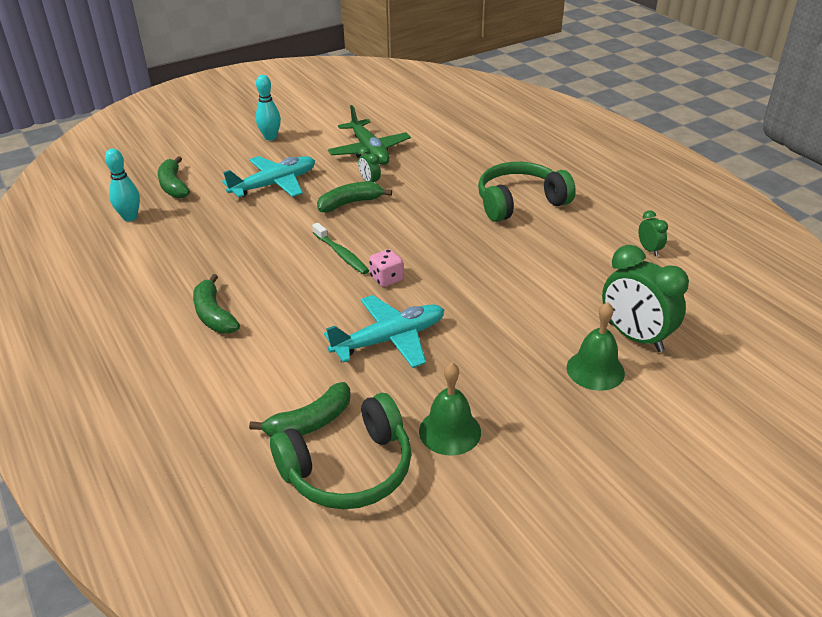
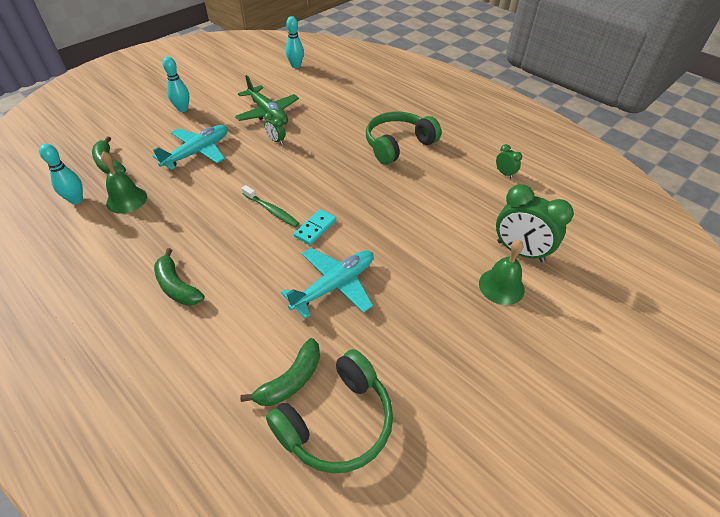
camera: 15 degrees left, 10 degrees up
(350, 203) = (265, 162): green banana -> none
(386, 279) = (315, 228): pink dice -> turquoise domino
(420, 102) = (296, 66): none -> turquoise bowling pin
(450, 431) = (409, 366): green bell -> green bell (126, 200)

